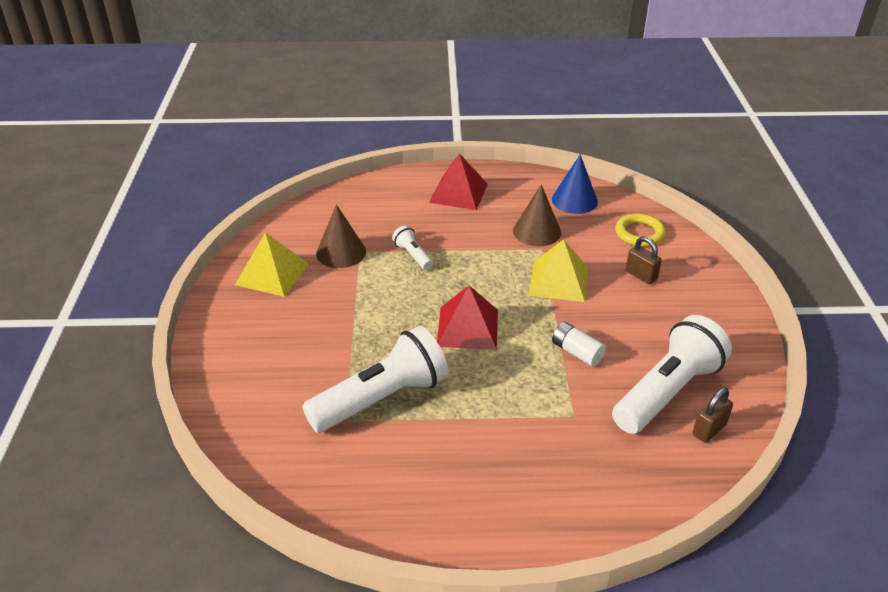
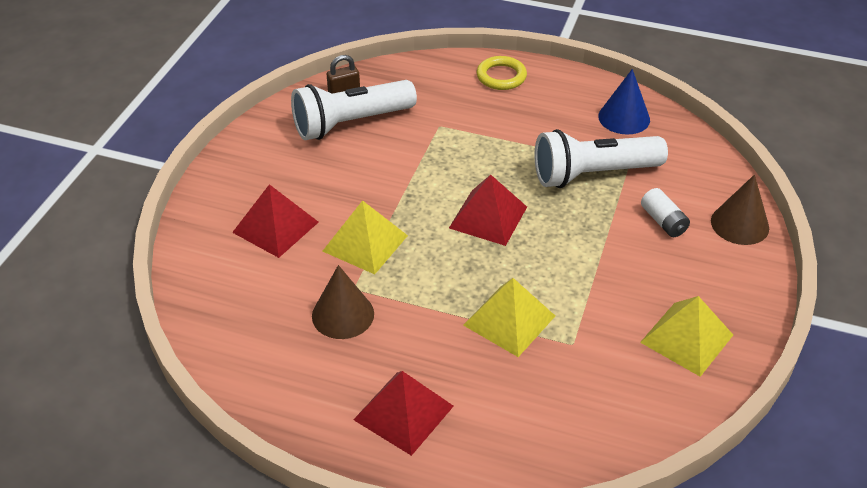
camera: 160 degrees left, 5 degrees up
(341, 252) = (597, 349): brown cone -> brown cone (739, 224)
(413, 255) = (509, 320): white flashlight -> yellow pyramid
(574, 200) = (259, 352): blue cone -> blue cone (624, 118)
(577, 352) = (400, 170): white battery -> white battery (663, 221)
(639, 233) = (227, 278): yellow ring -> yellow ring (501, 76)
(641, 275) = (275, 227): brown padlock -> red pyramid

